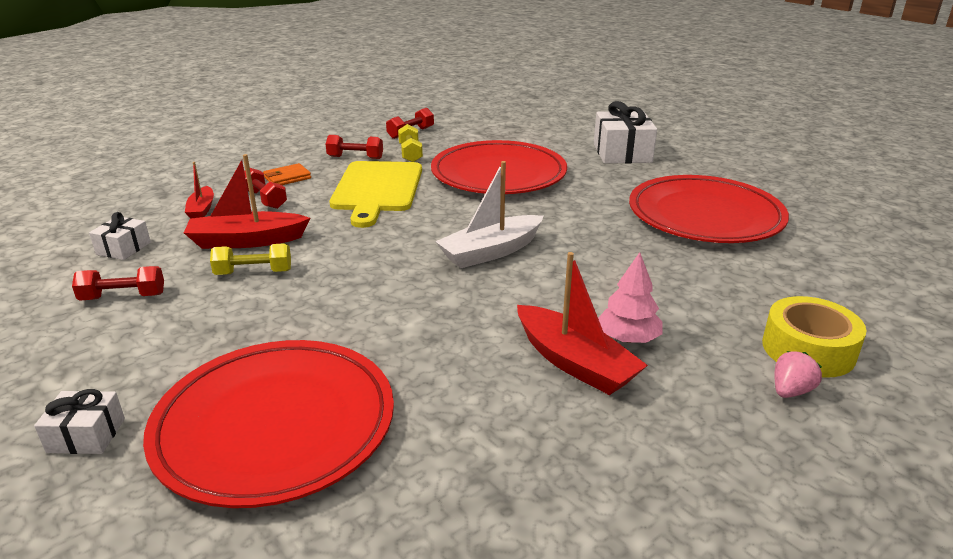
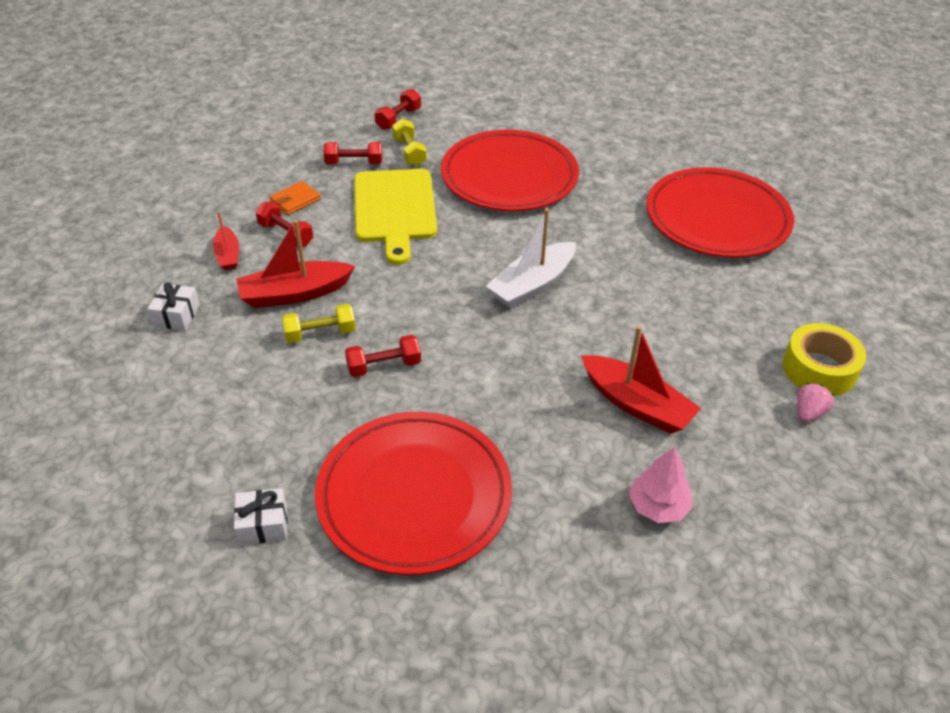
camera: 10 degrees left, 15 degrees up
(123, 297) = (211, 376): red dumbbell -> red dumbbell (384, 366)
(622, 153) = (624, 134): white gift -> none
(628, 338) = (674, 374): pink tree -> pink tree (658, 506)

